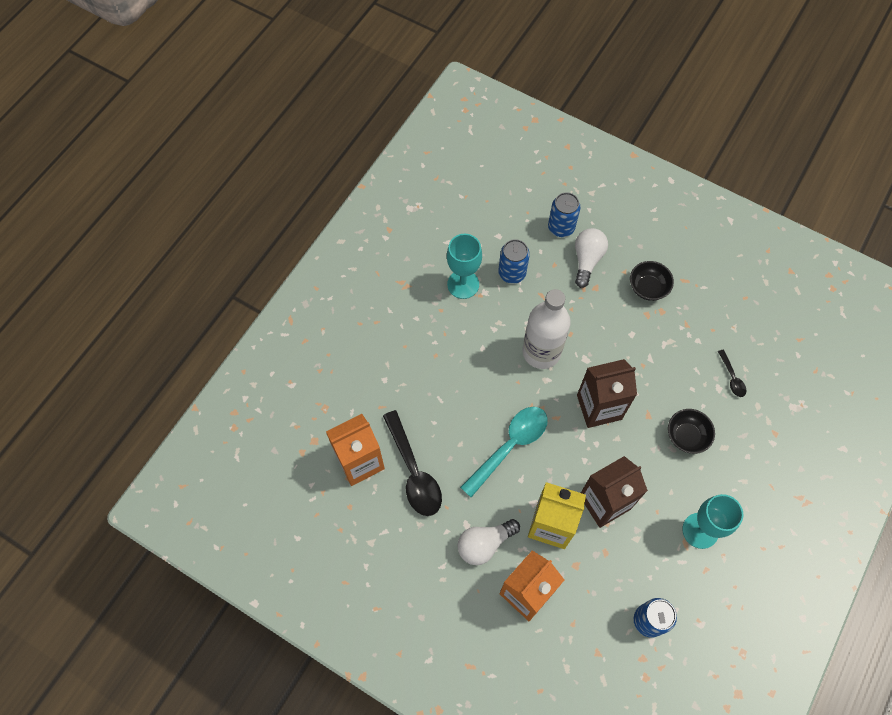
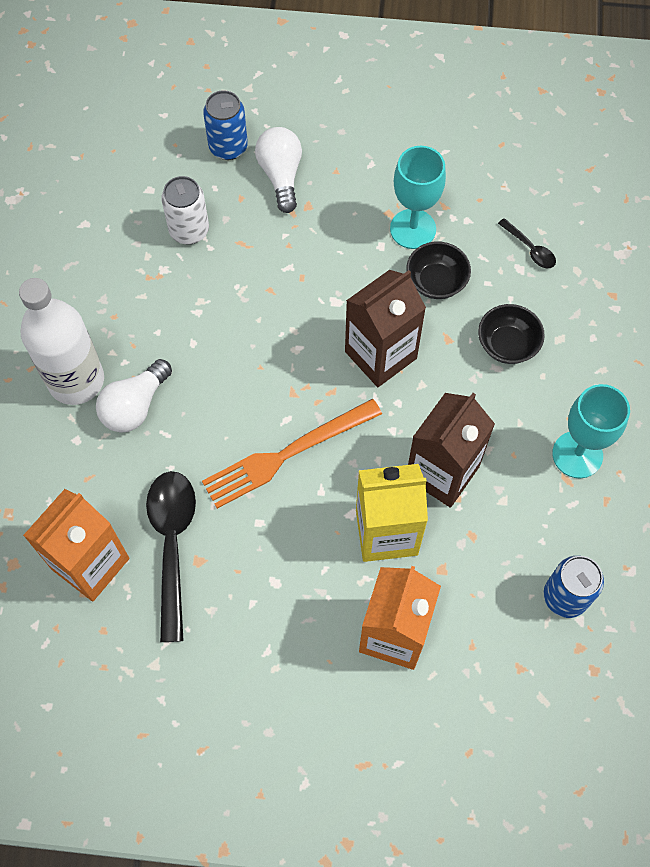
camera: 25 degrees left, 0 degrees up
(414, 472) = (172, 544): black spoon -> black spoon turned 135 degrees counterclockwise
(463, 284) = (129, 271): turquoise goblet -> turquoise goblet (413, 229)
(484, 544) = (310, 596): white light bulb -> white light bulb (135, 406)
(510, 446) = (287, 454): turquoise spoon -> orange fork
(512, 273) = (189, 230): blue can -> white can
(541, 352) = (274, 316): white bottle -> white bottle (76, 380)
(648, 288) = (375, 179): black bowl -> black bowl (436, 281)

